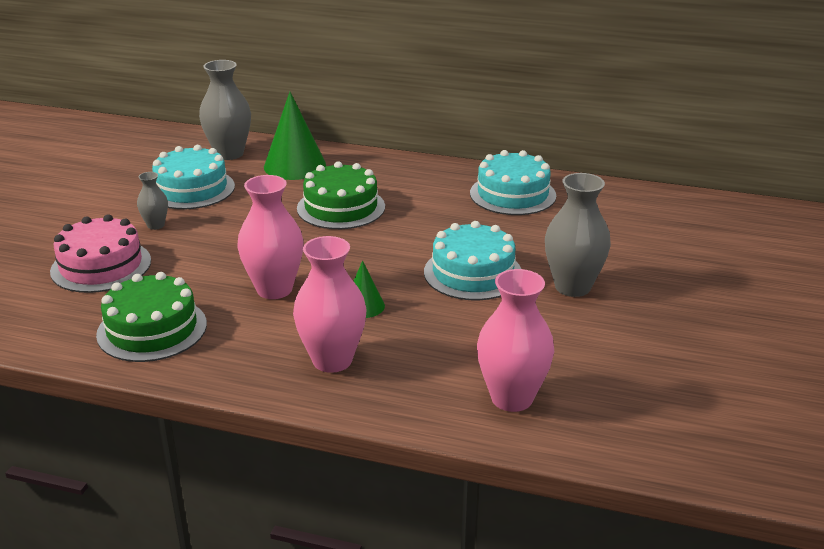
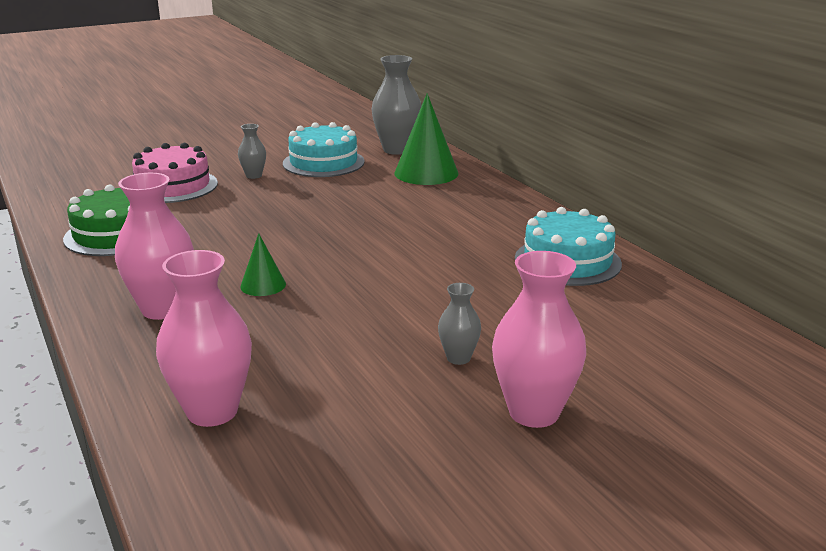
camera: 45 degrees right, 5 degrees down
(274, 289) = (233, 245): pink vase -> pink vase (534, 412)
(341, 207) = (397, 213): green cake -> none
(473, 273) = (395, 303): turquoise cake -> none
(572, 287) = (458, 358): grey vase -> grey vase, size x0.52

